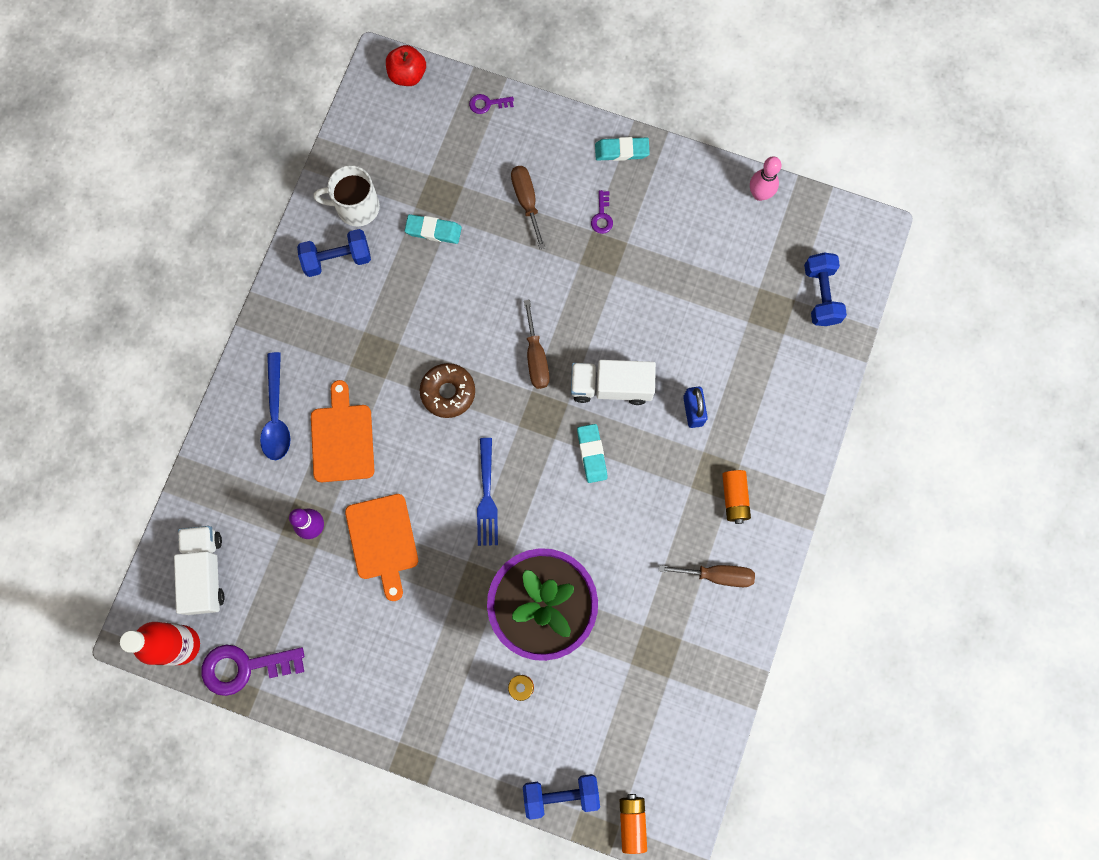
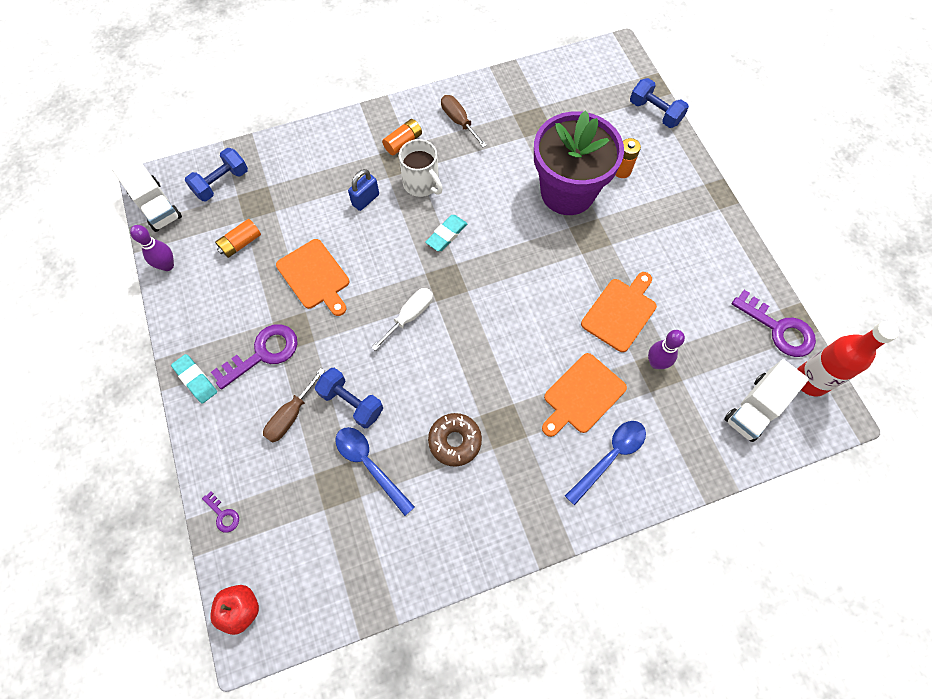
camera: 130 degrees left, 10 degrees down
(337, 259) = (453, 520): blue dumbbell -> blue dumbbell (351, 402)
(356, 207) = (398, 545): white mug -> white mug (422, 184)
(433, 230) = (370, 465): turquoise eraser -> blue spoon
(448, 392) = (485, 352): brown donut -> brown donut (455, 441)
(487, 497) = (532, 273): blue fork -> none
(536, 357) = (410, 316): brown screwdriver -> white screwdriver
(602, 216) = (263, 353): purple key -> purple key, size x2.08
(611, 386) = (390, 256): white truck -> white truck (156, 206)
(632, 822) = (632, 73): orange battery -> orange battery (241, 243)
(644, 307) = (315, 276): none -> orange cutting board
(759, 194) = (167, 265): pink bowling pin -> purple bowling pin

